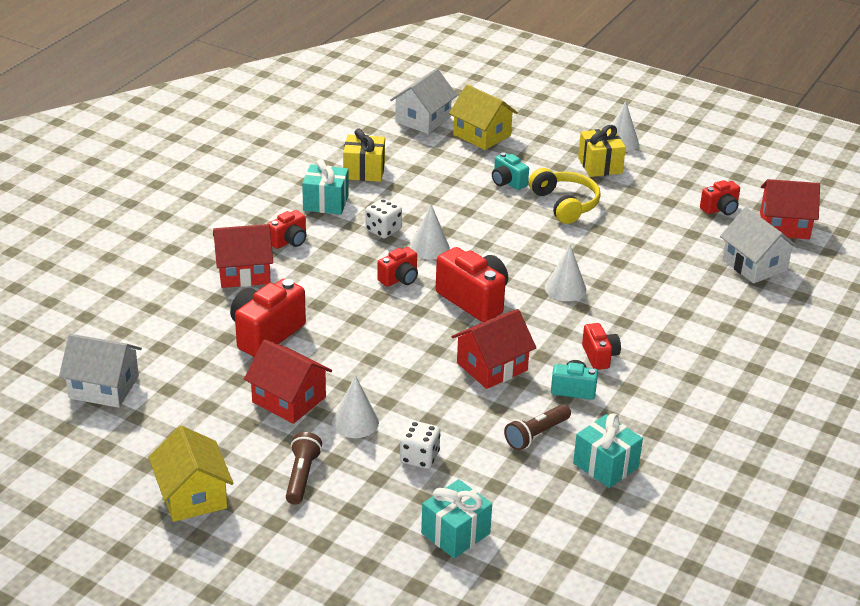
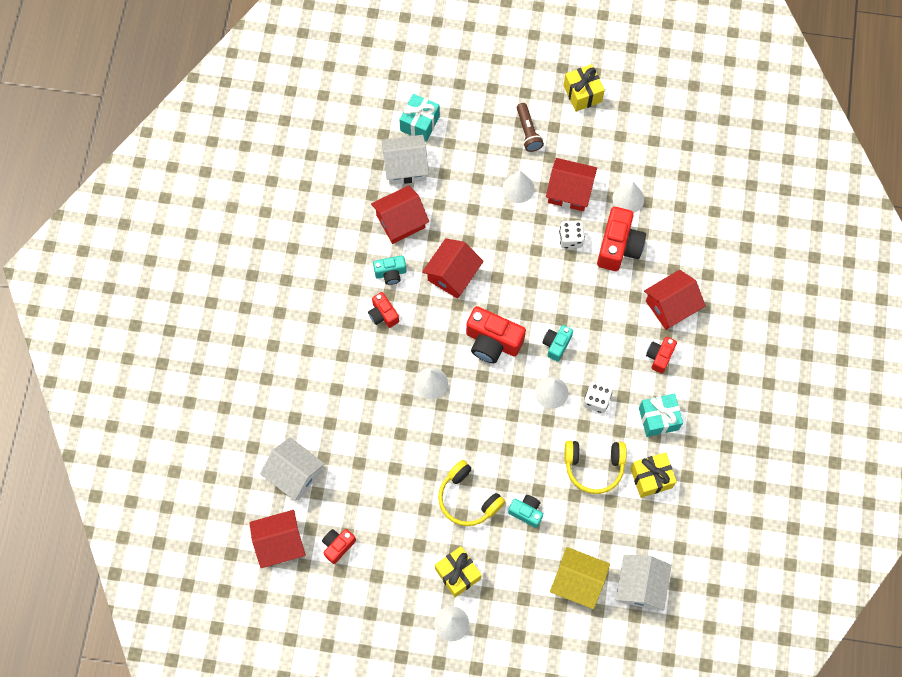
camera: 160 degrees right, 35 degrees up
(104, 387) = (690, 157): white house -> white house (405, 166)
(193, 495) = (582, 94): yellow house -> yellow gift
(218, 372) = (628, 198): none -> white cone
(399, 279) = (556, 344): red camera -> turquoise camera
(418, 191) = (594, 467): none -> yellow headphones
(419, 457) = (465, 174): white dice -> white dice (570, 239)
(536, 434) = (400, 221): brown flashlight -> red house
(605, 465) = (349, 211): turquoise gift -> none

